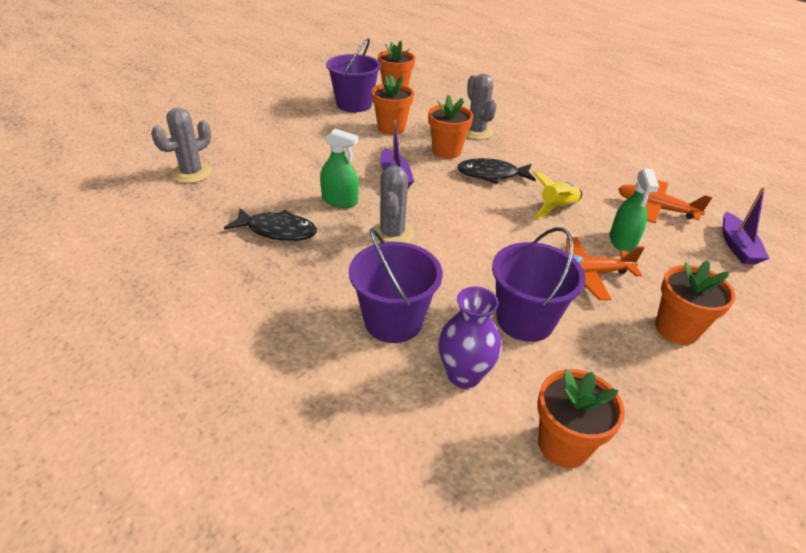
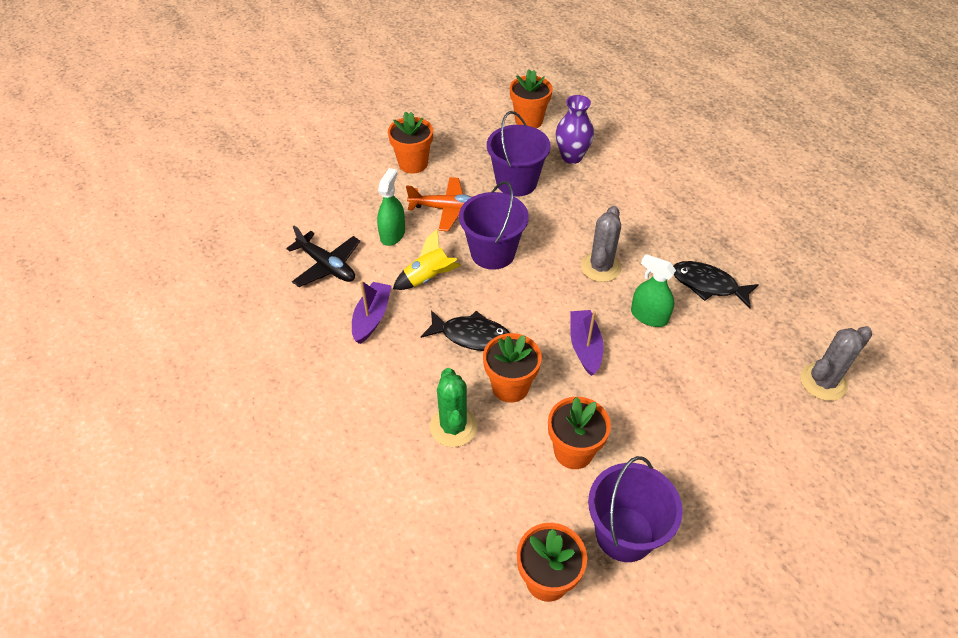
camera: 165 degrees left, 10 degrees up
(393, 321) = (611, 193): purple bucket -> purple bucket (492, 253)
(476, 132) = (453, 426): grey cactus -> green cactus
(655, 208) = (327, 266): orange plane -> black plane
(737, 246) = (294, 217): purple boat -> purple boat (371, 317)

